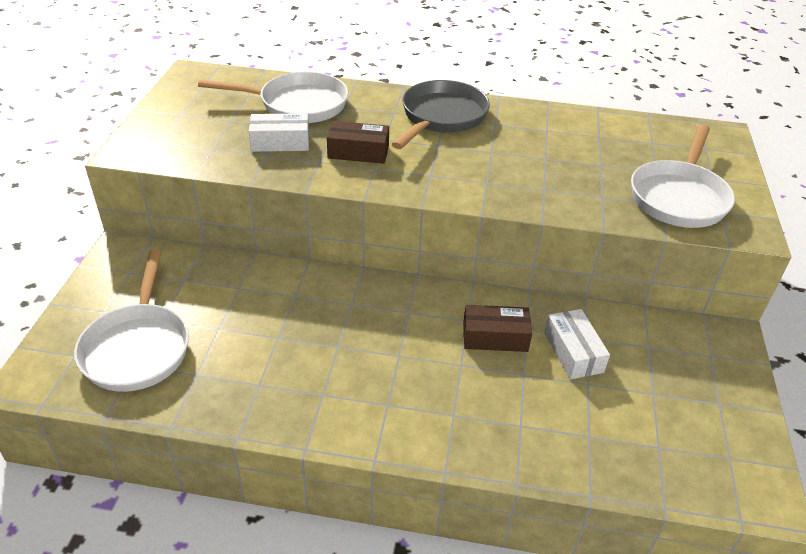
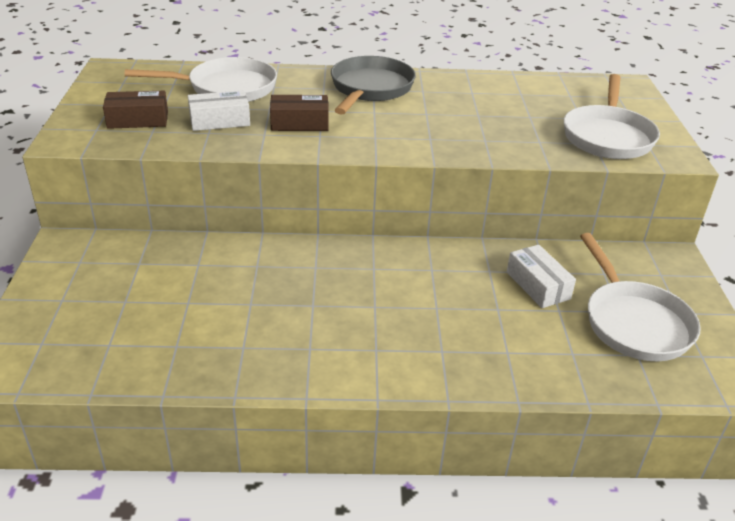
camera: 10 degrees left, 5 degrees down
(138, 347) = (107, 328): white pan -> white pan (634, 322)
(495, 337) = (462, 280): brown box -> brown box (138, 120)

